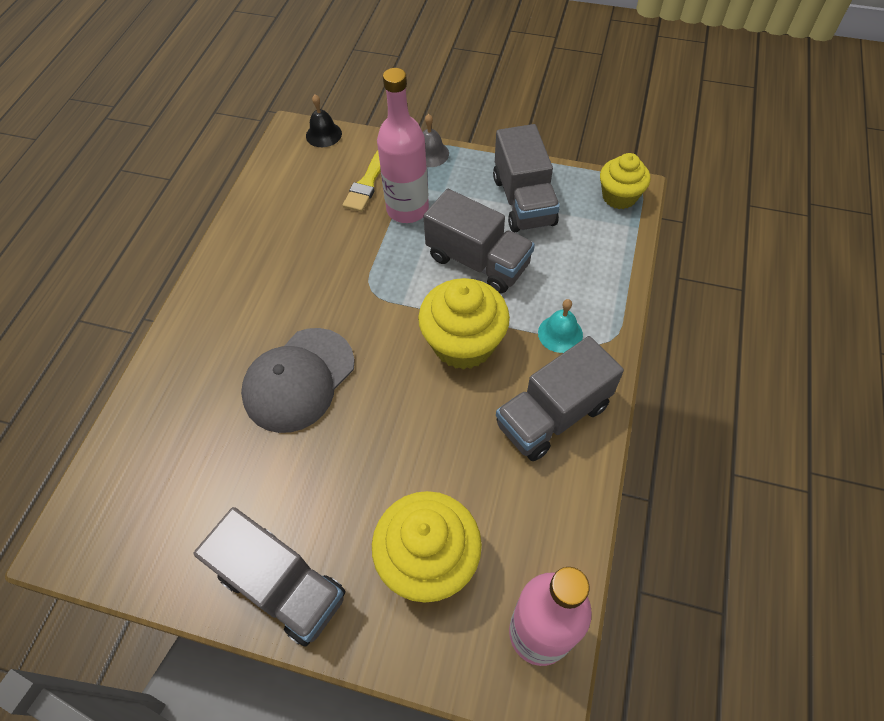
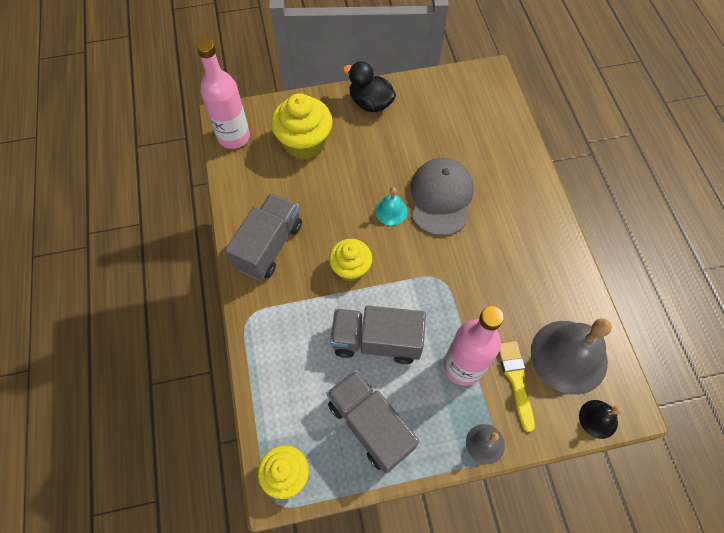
camera: 150 degrees right, 5 degrees up
(283, 586) = (370, 103): grey truck -> black duck
(305, 180) = (569, 356): none -> grey bell
(463, 343) = (351, 268): yellow cupcake -> yellow cupcake, size x0.64
(560, 333) = (286, 306): turquoise bell -> turquoise bell (391, 211)

